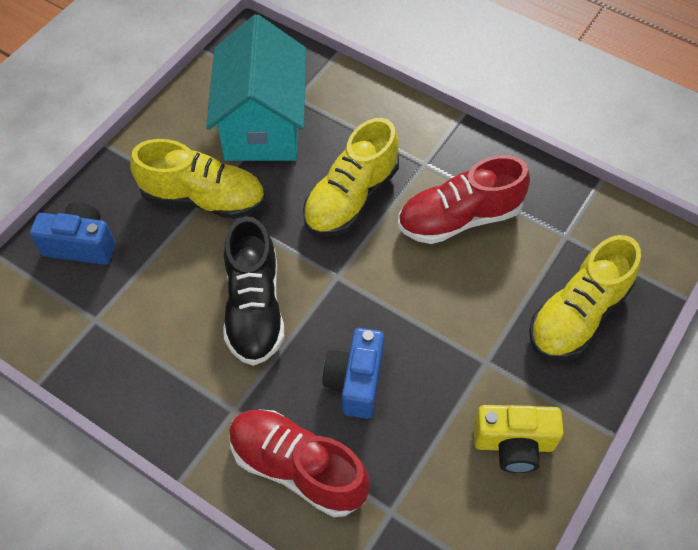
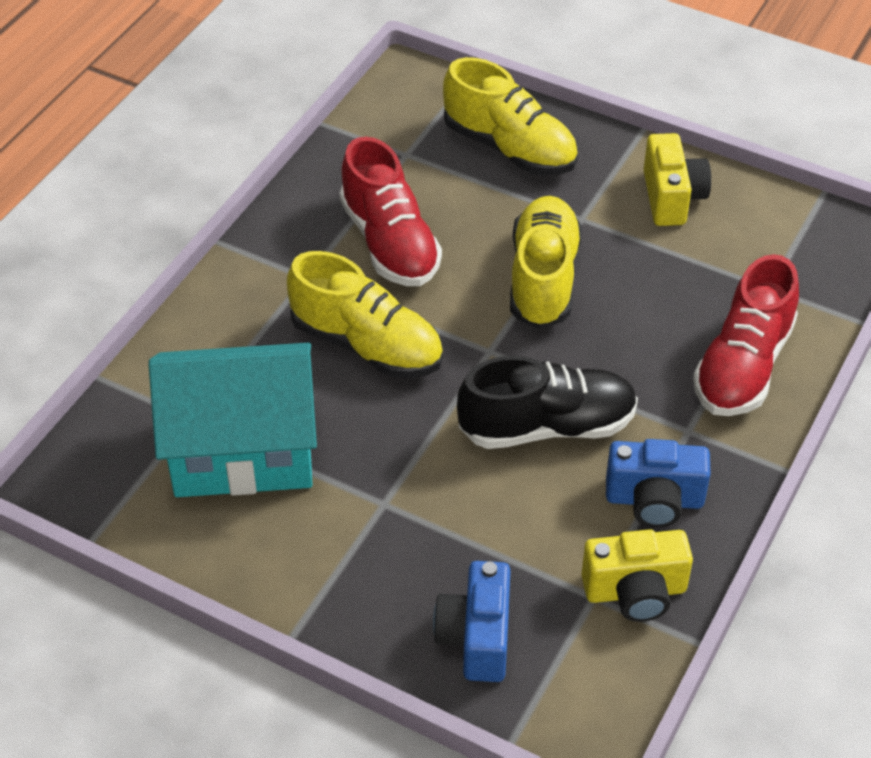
camera: 95 degrees left, 10 degrees down
(91, 347) = (635, 592): none -> yellow camera
(203, 198) = (380, 503): yellow shoe -> yellow shoe (543, 279)
(355, 381) = (628, 324): blue camera -> blue camera (654, 500)

